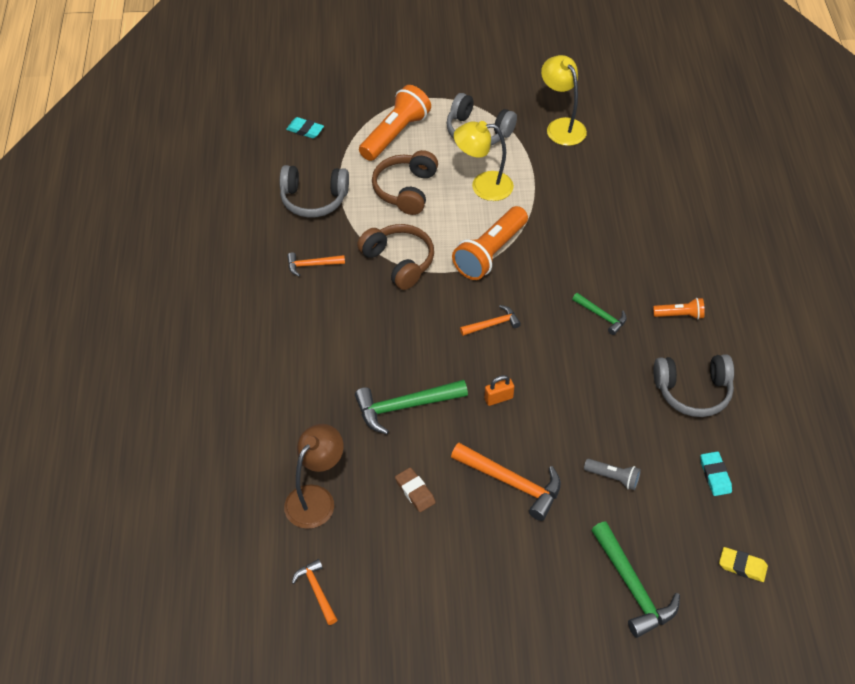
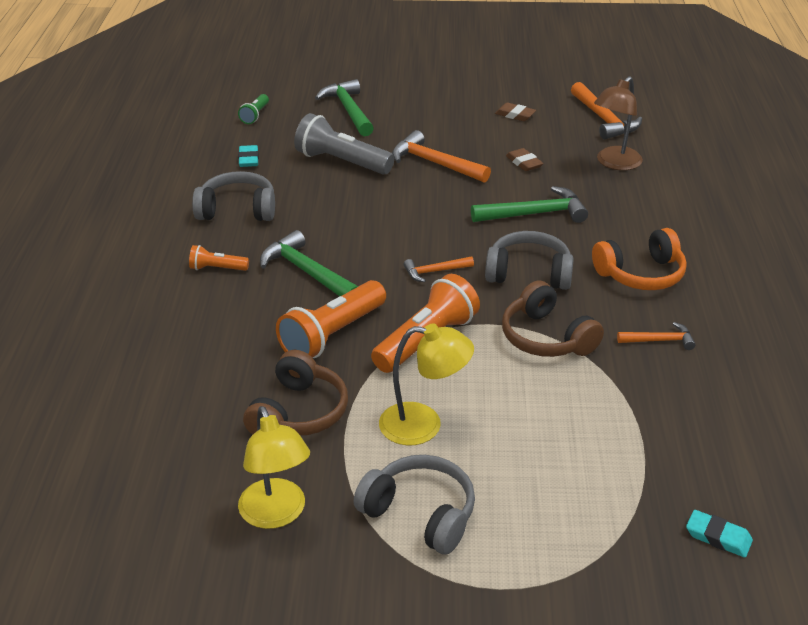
camera: 175 degrees left, 15 degrees down
(313, 199) = (676, 422): grey headphones -> grey headphones (529, 273)
(314, 333) = (641, 274): none -> orange headphones
(316, 590) = (604, 119): orange hammer -> orange hammer, size x1.76
(395, 134) = (561, 519): orange flashlight -> orange flashlight (332, 335)
(406, 190) = (540, 427): brown headphones -> brown headphones (299, 413)
(425, 592) = (515, 115): none -> brown eraser
(498, 398) = (438, 215): orange padlock -> none
(602, 316) = (307, 272): green hammer -> green hammer, size x1.76
(613, 477) = (341, 162): grey flashlight -> grey flashlight, size x1.97
(742, 566) = (255, 115): yellow eraser -> green flashlight

